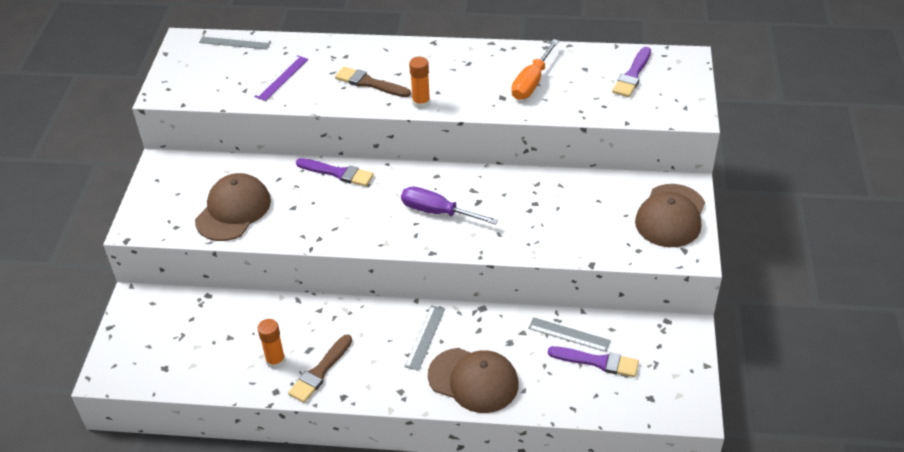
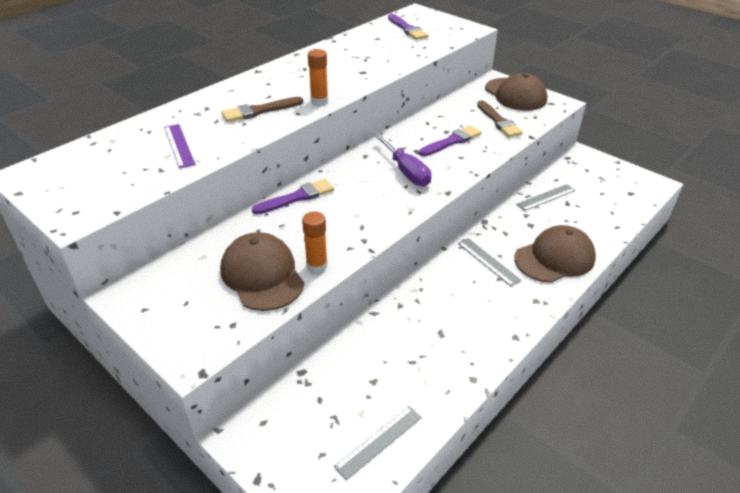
camera: 55 degrees left, 5 degrees down
(235, 42) = (83, 149): grey ruler -> grey ruler (379, 441)
(275, 361) = (435, 361): orange glue stick -> orange glue stick (316, 265)
(320, 371) = (474, 338): brown brush -> brown brush (499, 121)
(438, 212) = (406, 171): purple screwdriver -> purple screwdriver turned 90 degrees counterclockwise
(532, 82) = (363, 57): orange screwdriver -> none
(597, 362) = (581, 198): purple brush -> purple brush (452, 141)

